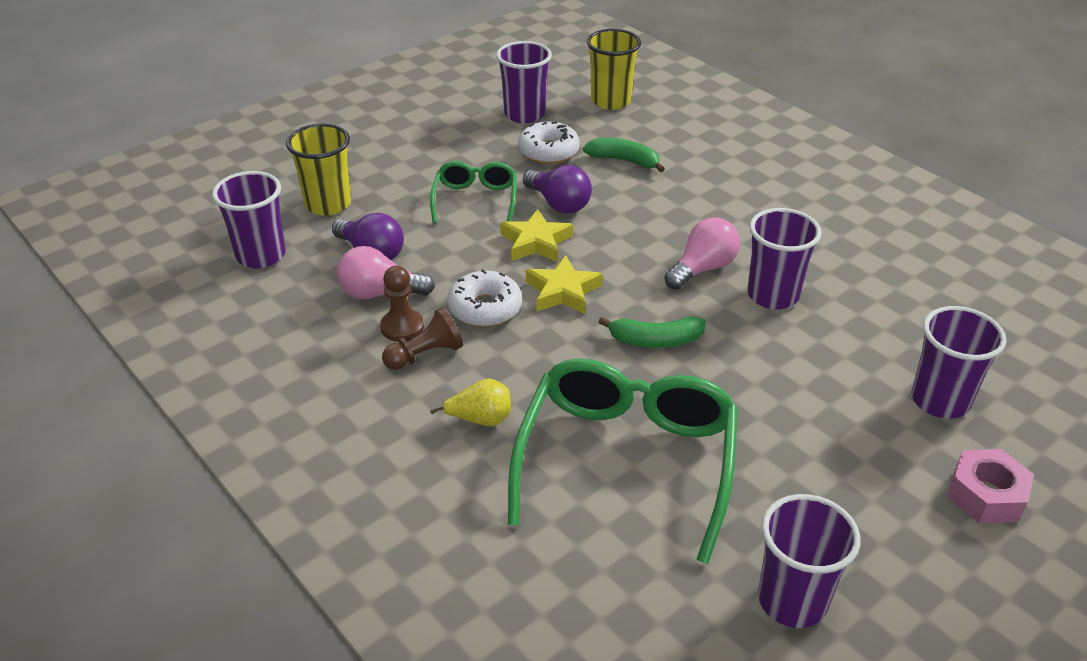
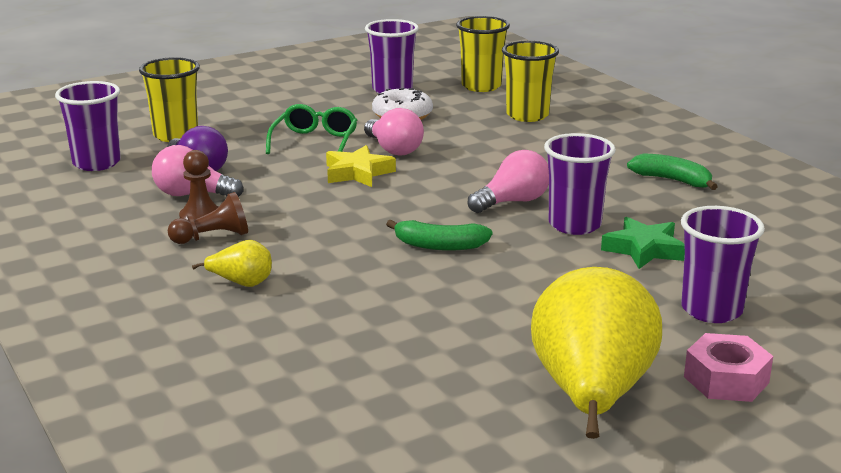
camera: 10 degrees right, 15 degrees down
(485, 308) = (285, 212): white donut -> none
(559, 204) = (393, 149): purple light bulb -> pink light bulb
(563, 291) = (366, 206): yellow star -> none
(624, 161) = (473, 126): green banana -> green banana (672, 180)
(626, 462) = (367, 323): green glasses -> none
(671, 140) = (527, 115): none -> yellow cup
(792, 600) = (483, 432): purple cup -> none
(849, 323) = (644, 249): none -> green star
(873, 536) = (591, 396): none -> yellow pear

